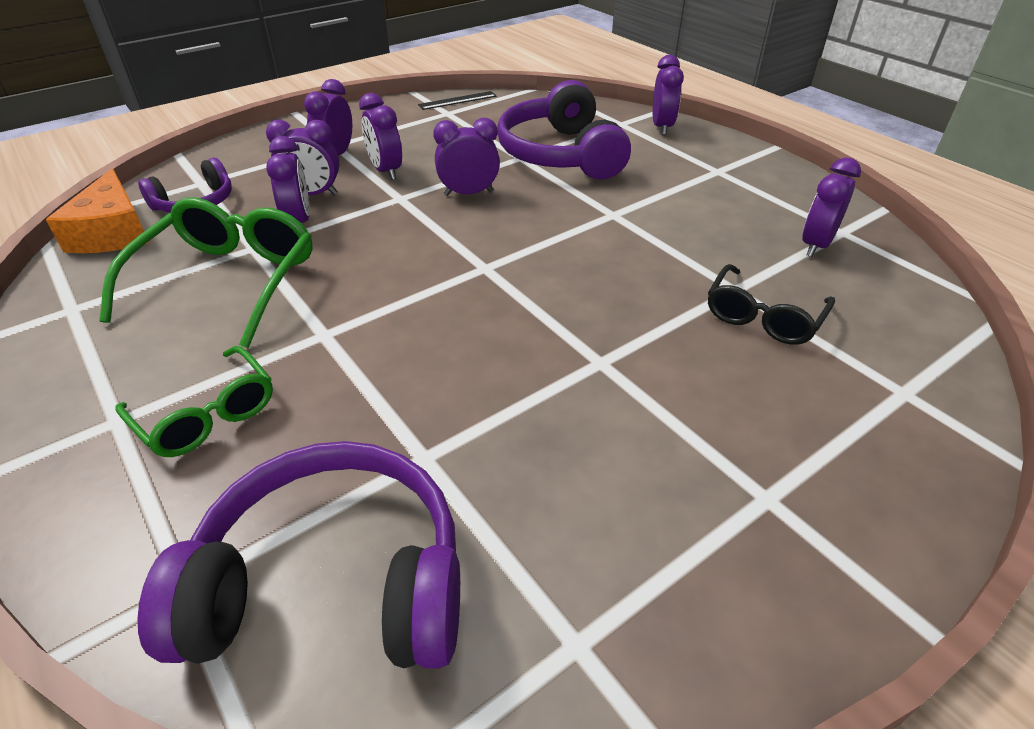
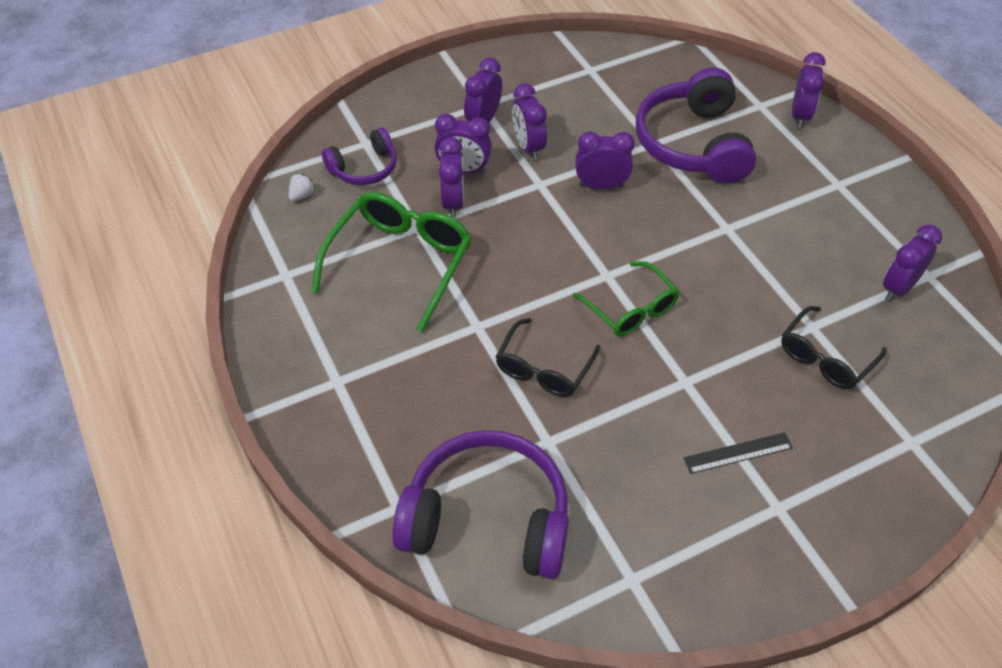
camera: 10 degrees right, 10 degrees up
(113, 232) = (302, 195): orange cheese -> white strawberry
(207, 415) = (398, 386): green glasses -> green glasses (631, 309)
(413, 370) = (543, 369): none -> black glasses
(457, 100) = (601, 51): black ruler -> black ruler (738, 453)

